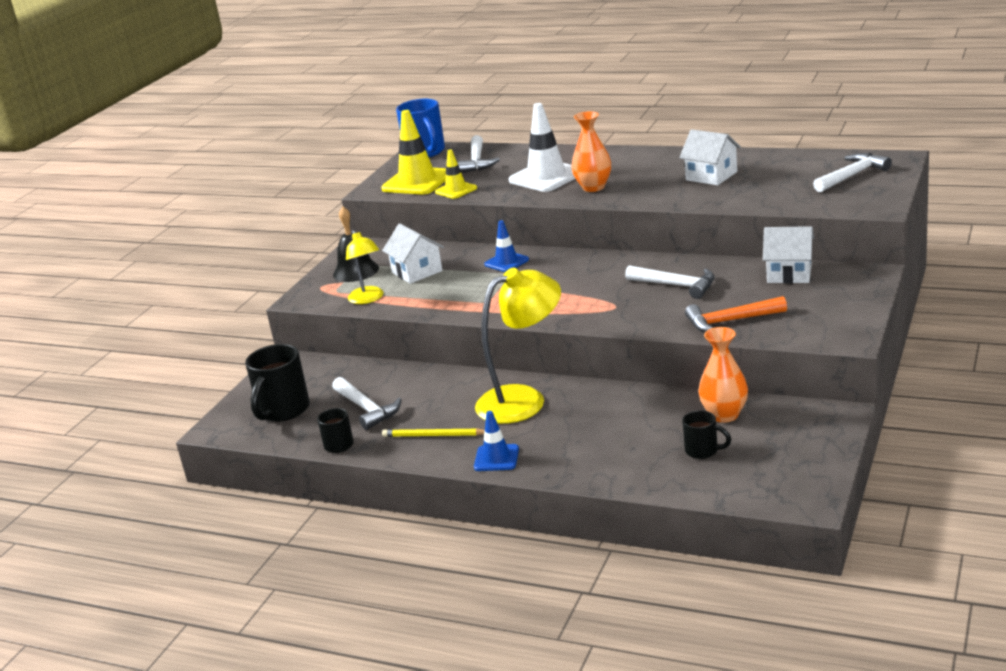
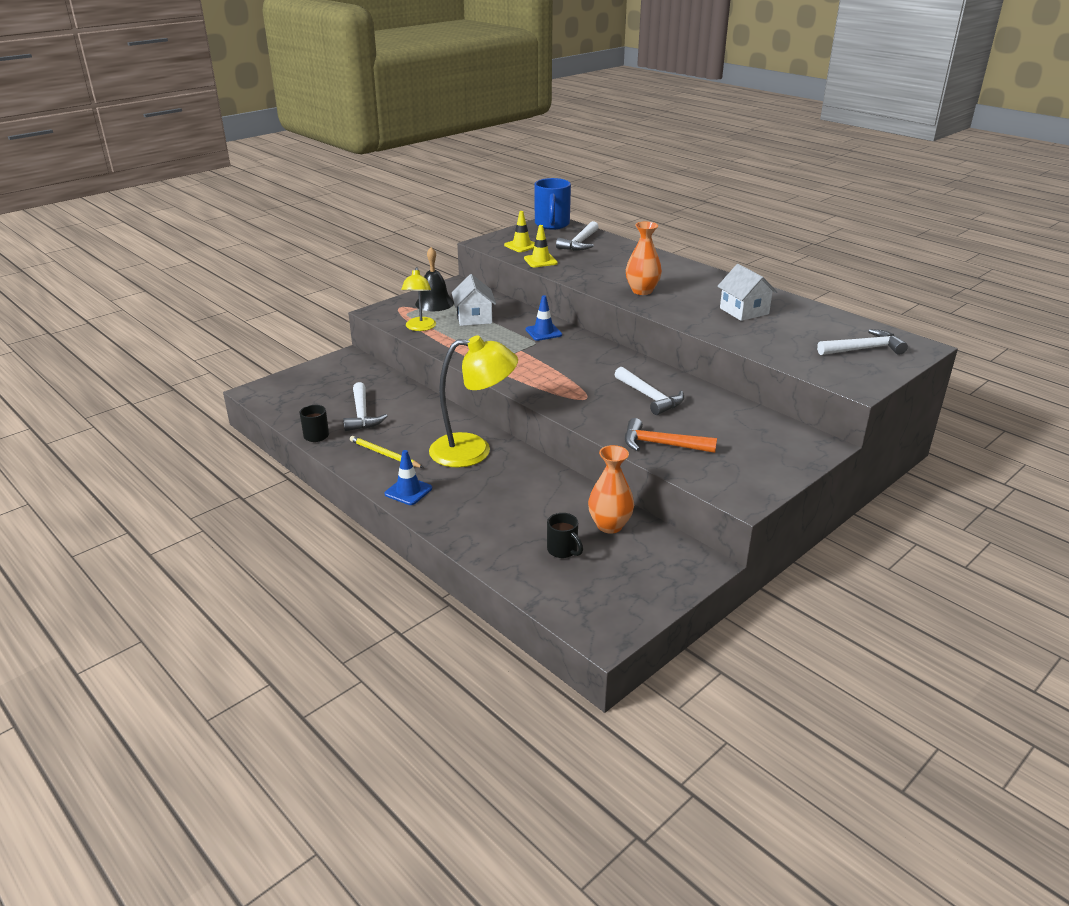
camera: 20 degrees right, 5 degrees up
(283, 411) = (308, 394): black mug -> none
(417, 182) = (521, 246): yellow traffic cone -> yellow traffic cone, size x0.56
(546, 177) = (616, 271): white traffic cone -> none
(789, 273) = (751, 420): white house -> none

